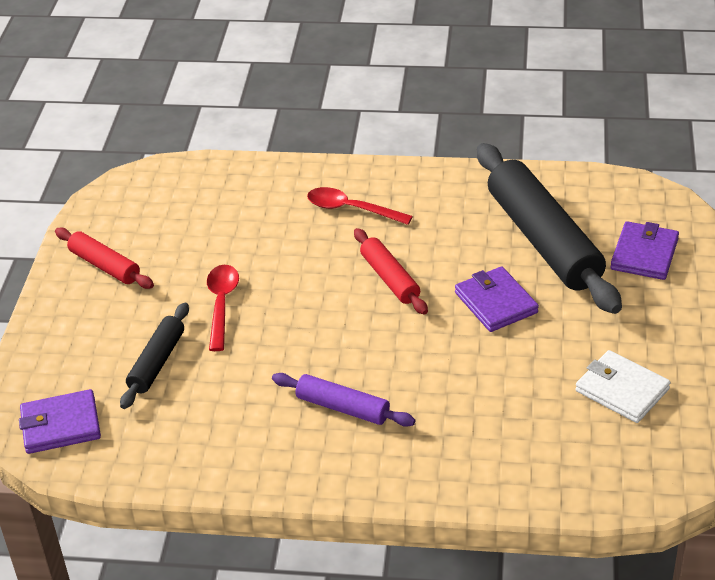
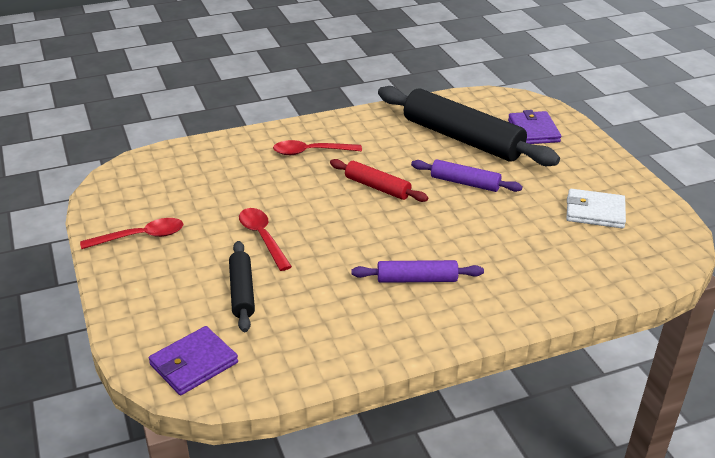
camera: 30 degrees left, 5 degrees down
(105, 266) = (141, 237): red rolling pin -> red spoon
(496, 303) = (465, 183): purple wallet -> purple rolling pin

